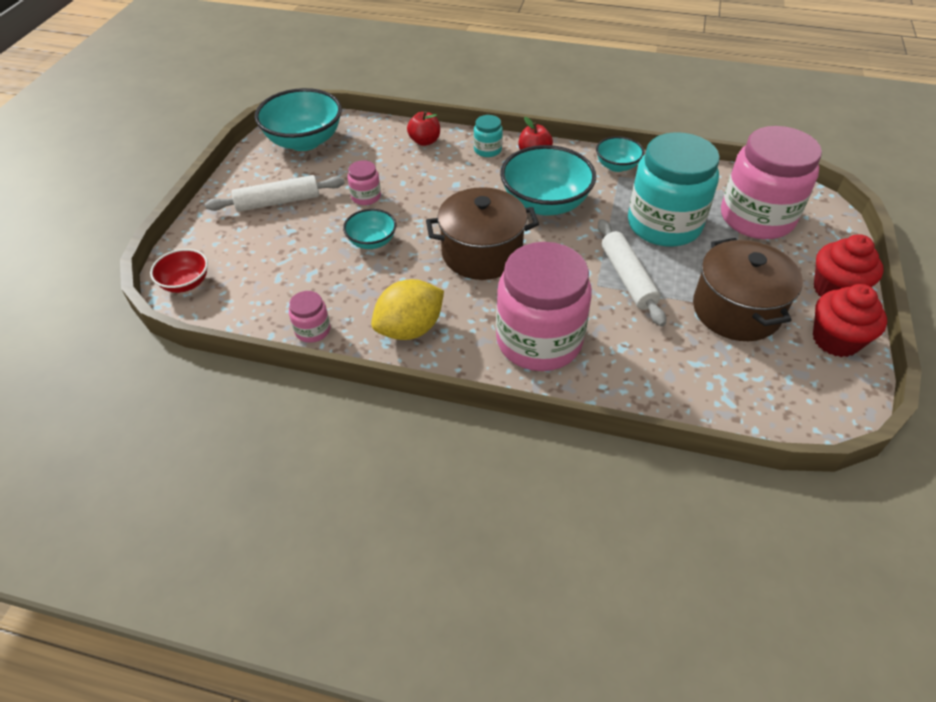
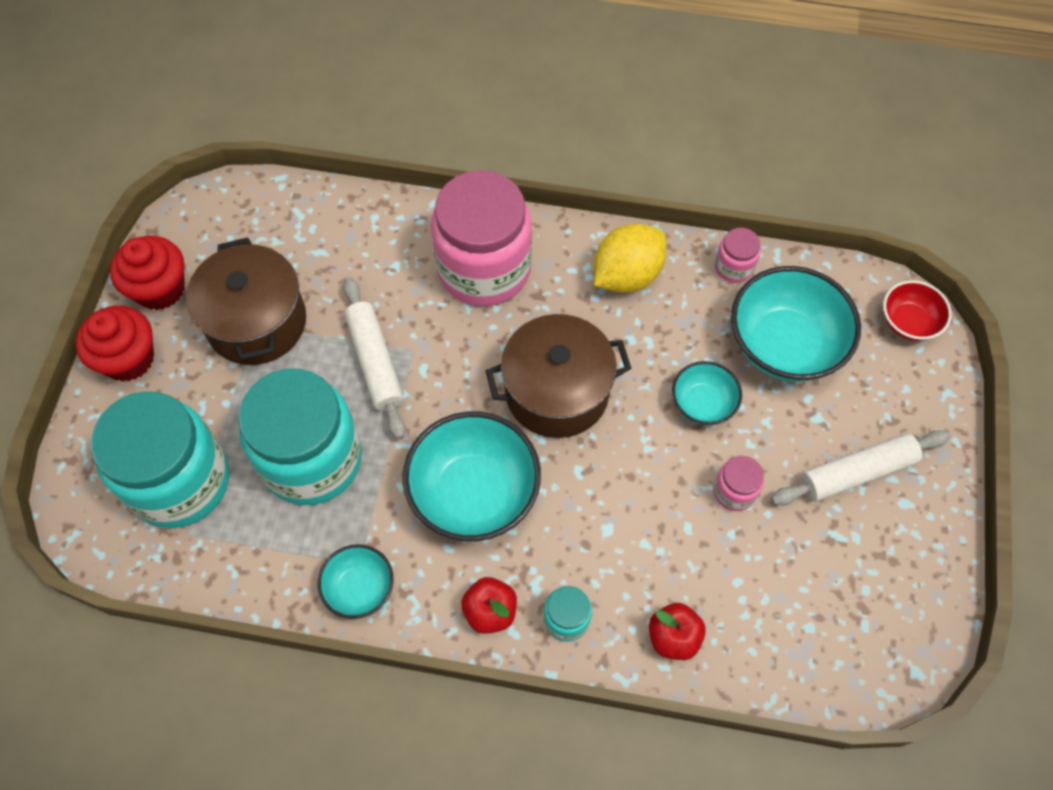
camera: 175 degrees right, 15 degrees up
(304, 141) = (874, 624): turquoise bowl -> turquoise bowl (784, 345)
(756, 218) = (179, 481): pink jar -> turquoise jar

